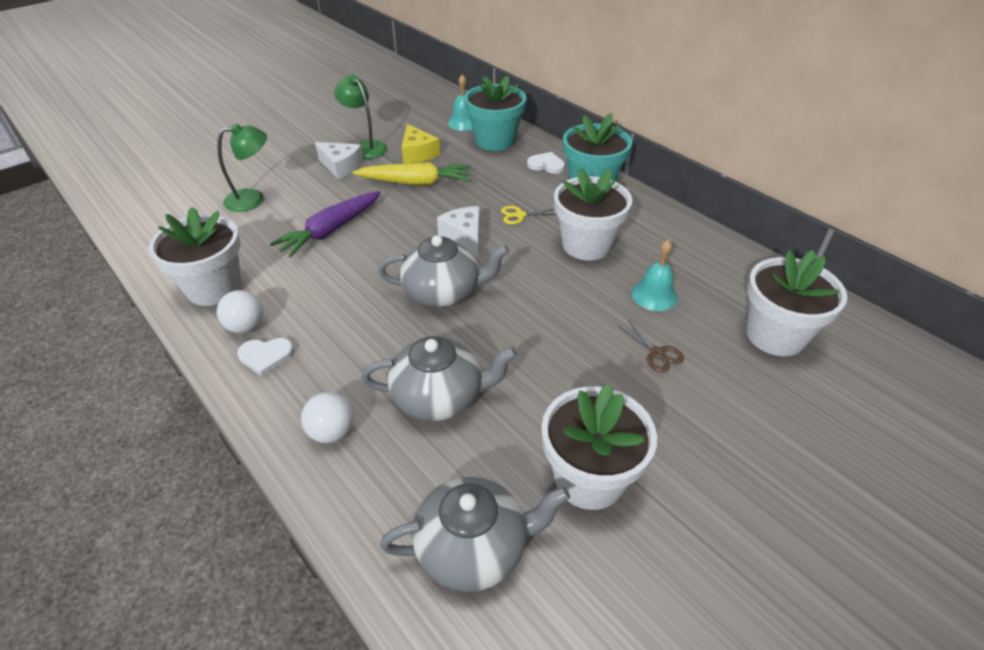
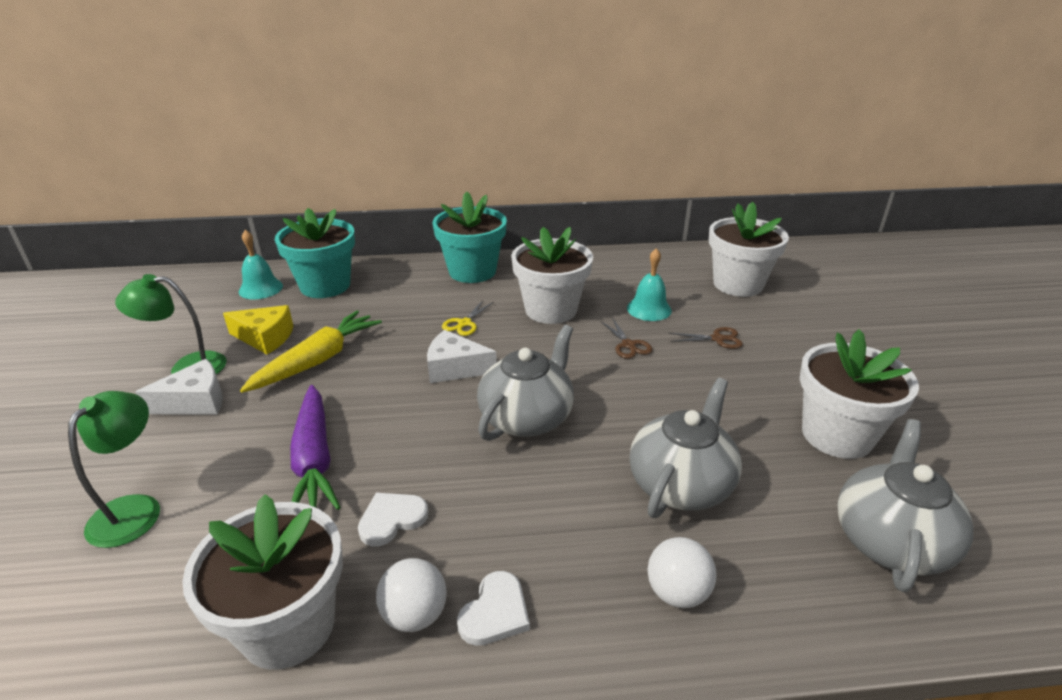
camera: 55 degrees left, 10 degrees down
(546, 165) = (409, 278): white heart -> white heart (392, 519)
(585, 304) = (628, 345): none -> brown scissors

